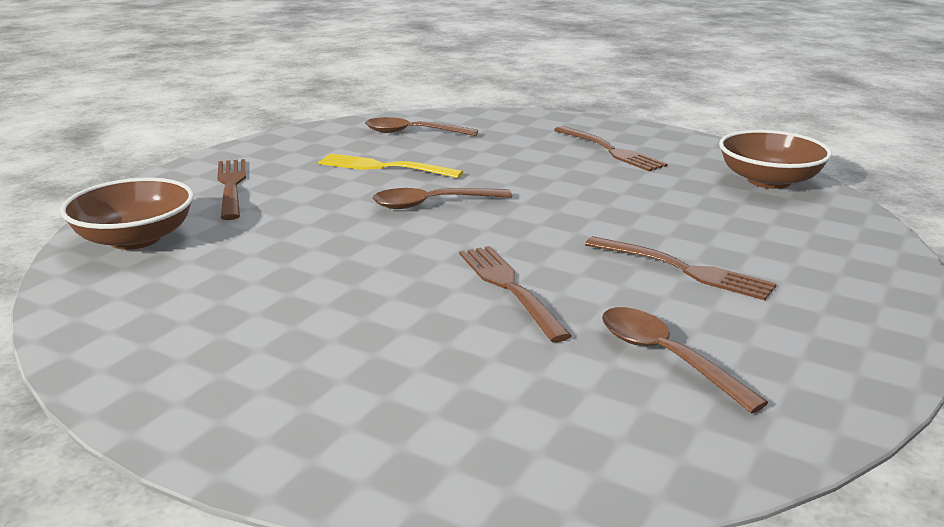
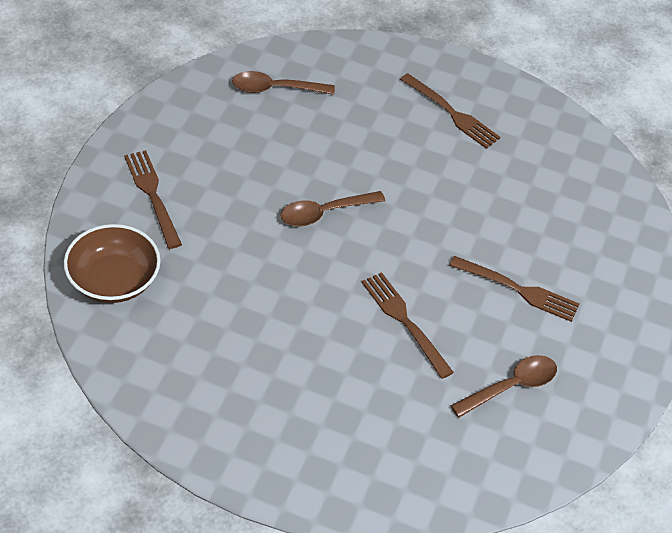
camera: 15 degrees left, 25 degrees up
(384, 167) = (269, 155): yellow fork -> none
(665, 357) = (511, 386): brown spoon -> brown spoon turned 105 degrees clockwise
(769, 181) = (579, 158): brown bowl -> none

